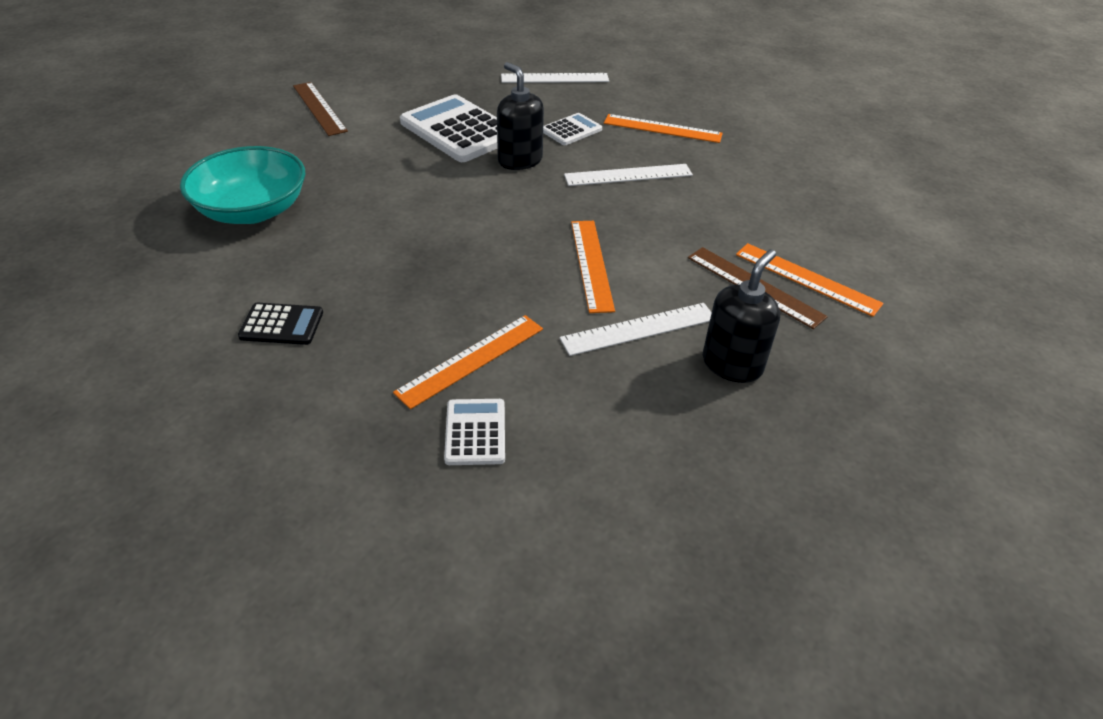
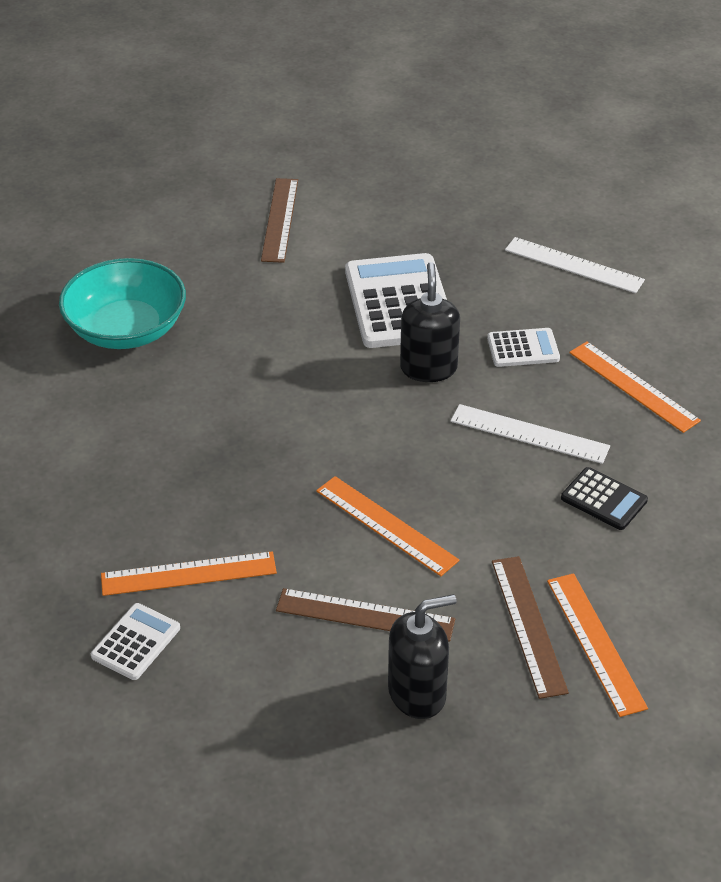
camera: 35 degrees right, 0 degrees up
(281, 325) = (64, 466): black calculator -> black calculator (603, 499)
(591, 264) = (386, 525): orange ruler -> orange ruler turned 75 degrees counterclockwise
(639, 329) = (365, 615): white ruler -> brown ruler

